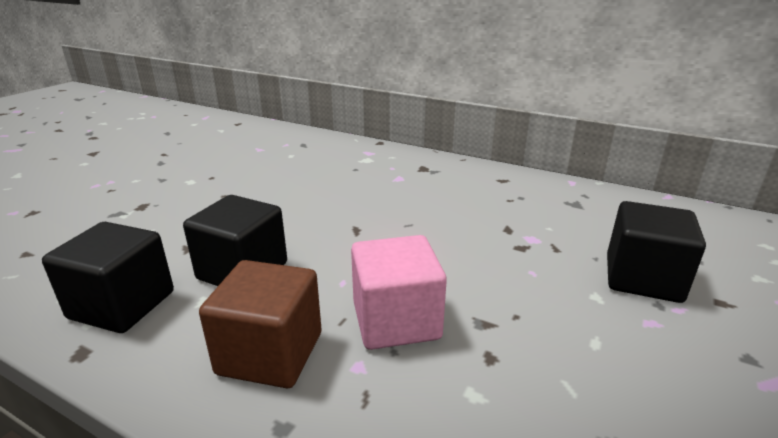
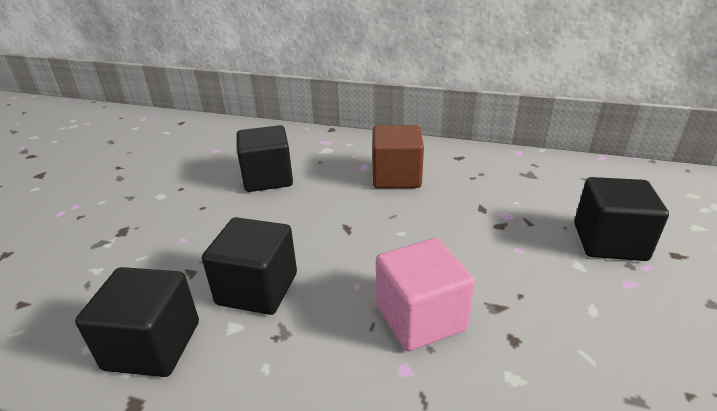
camera: 10 degrees left, 5 degrees up
(270, 353) = (320, 371): brown cube -> brown cube (396, 177)
(297, 178) = (268, 178): none -> black cube

